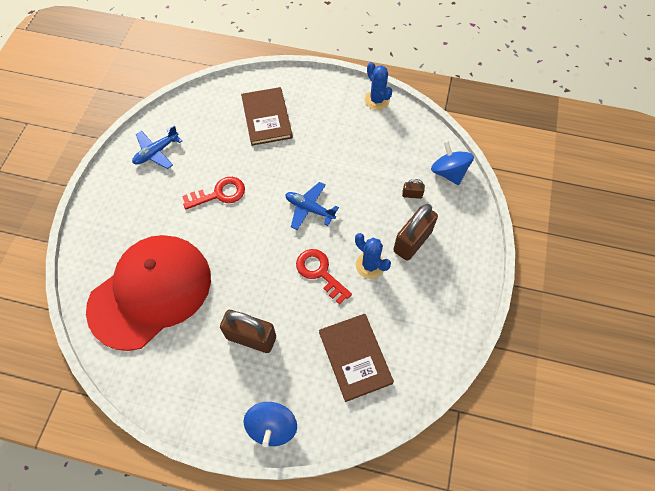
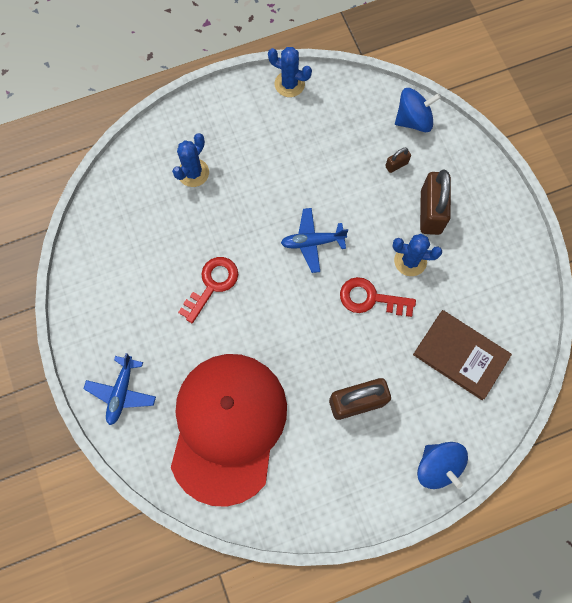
camera: 35 degrees left, 10 degrees up
(156, 152) = (109, 283): blue plane -> blue plane (121, 392)
(266, 118) = (193, 173): brown book -> blue cactus
(448, 172) = (413, 120): blue spinning top -> blue spinning top turned 135 degrees clockwise

